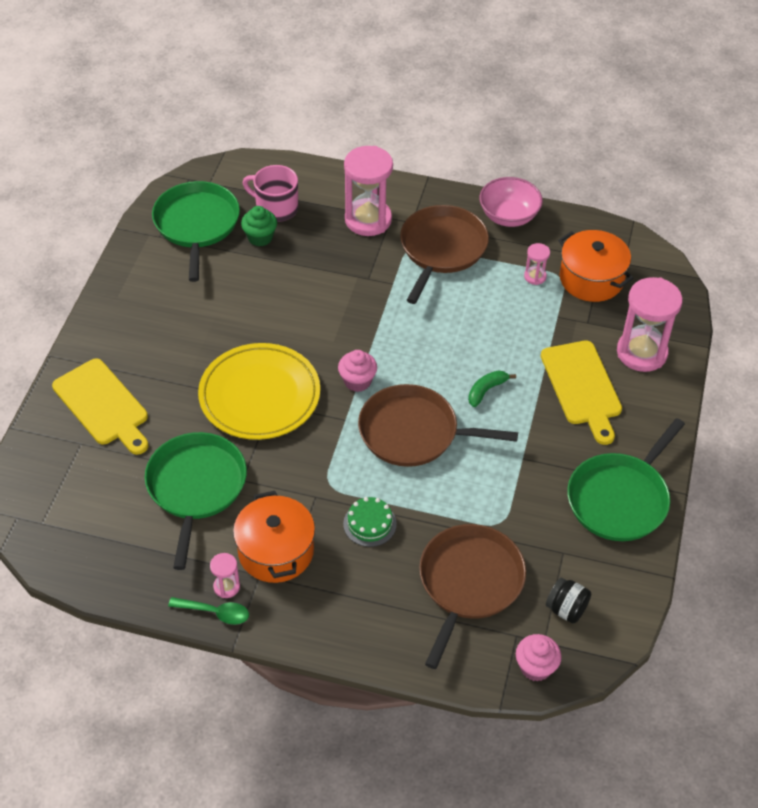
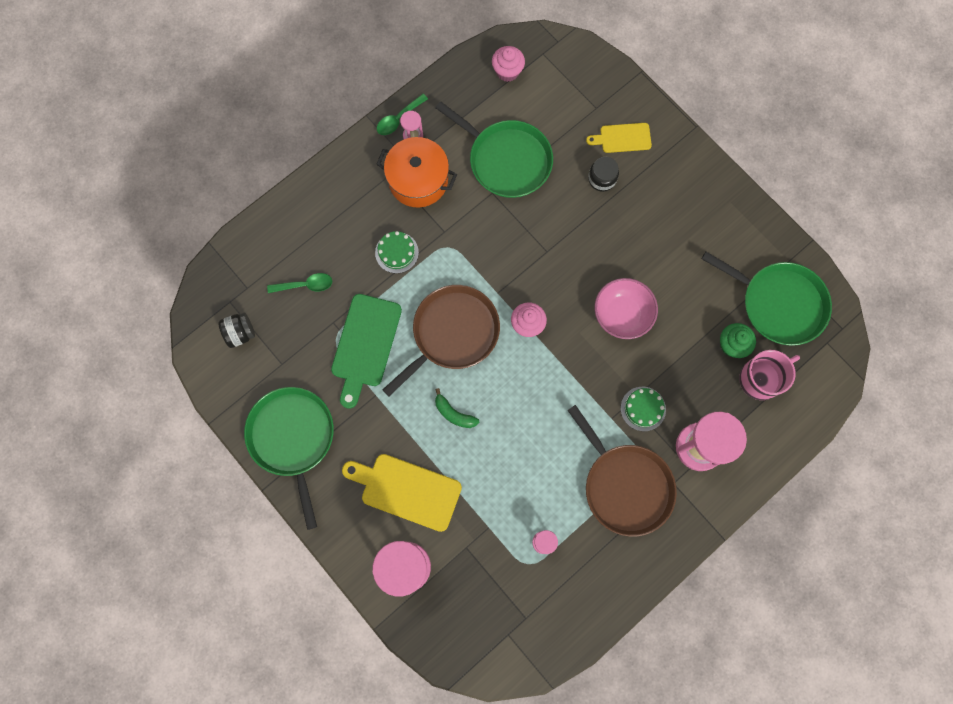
camera: 125 degrees right, 25 degrees up
(103, 405) = (622, 138): yellow cutting board -> yellow cutting board, size x0.59
(161, 399) = (602, 179): none -> black jar
(259, 395) = (560, 247): yellow plate -> none
(366, 267) = (643, 408): none -> green cake
(469, 583) = (305, 285): brown pan -> green spoon
(484, 494) = (365, 344): none -> green cutting board
(486, 390) = (454, 414): green banana -> green banana turned 135 degrees clockwise
(509, 216) = (628, 574): pink bowl -> pink bowl (622, 314)
(535, 667) = (217, 283): pink cupcake -> pink cupcake (507, 71)
(591, 279) = (509, 589): orange pot -> none

